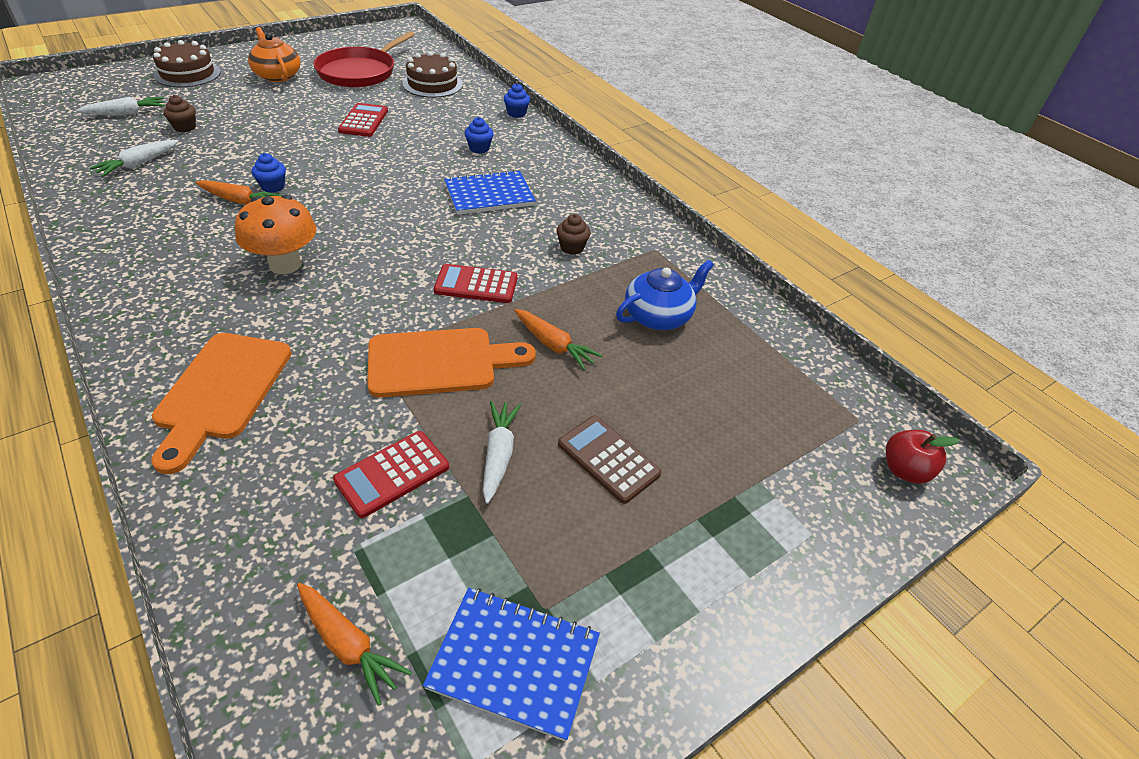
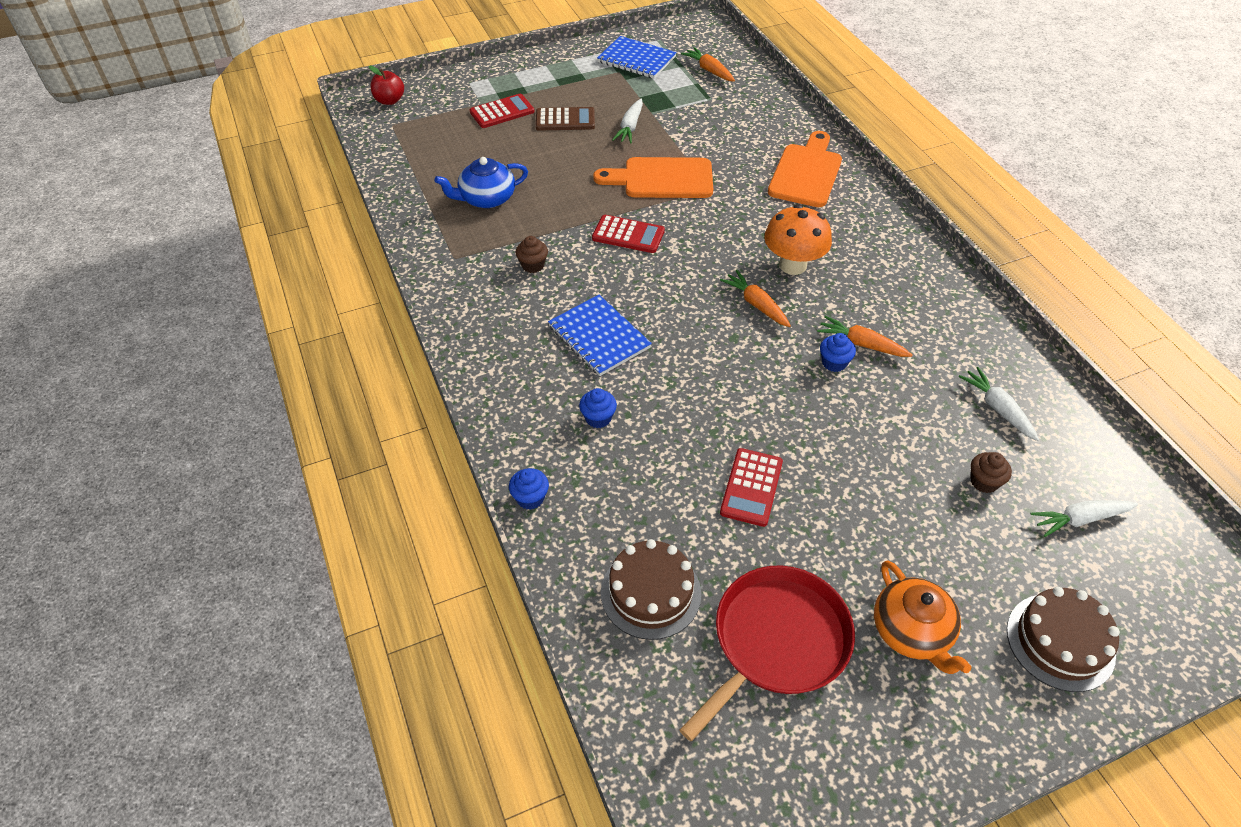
camera: 165 degrees left, 5 degrees up
(138, 164) = (997, 408): white carrot -> white carrot turned 75 degrees counterclockwise
(392, 474) = (692, 124): red calculator -> red calculator (502, 112)
(489, 195) = (599, 337): blue notebook -> blue notebook turned 60 degrees clockwise
(554, 345) = (577, 184): orange carrot -> orange carrot (756, 304)
(608, 459) = (565, 120): brown calculator -> brown calculator turned 60 degrees counterclockwise

